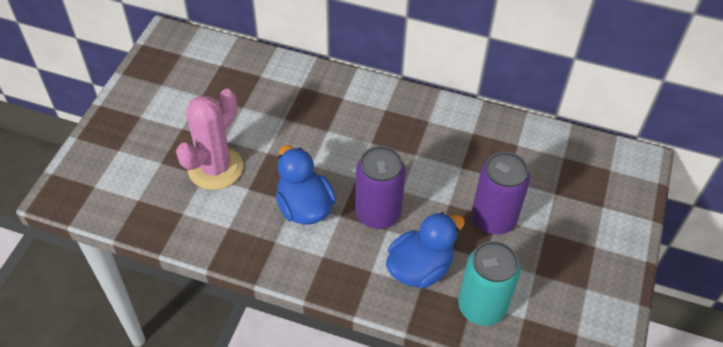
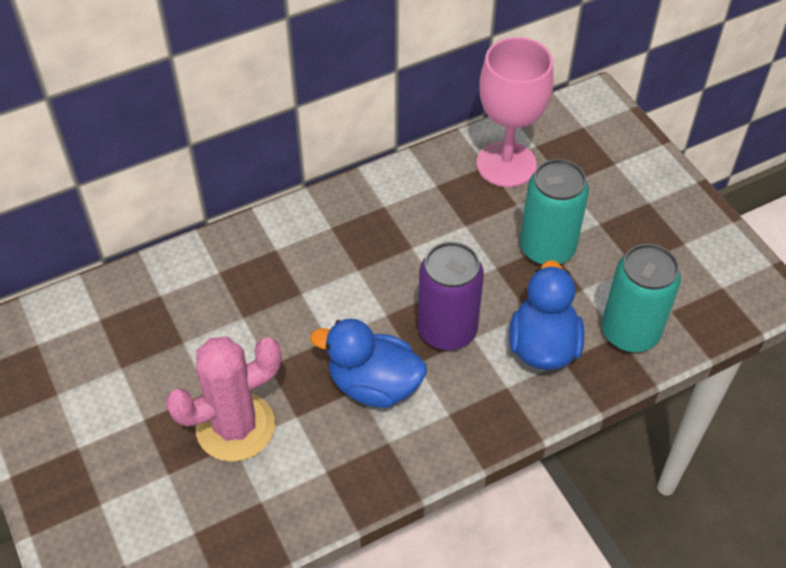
camera: 45 degrees left, 0 degrees up
(215, 168) = (235, 427): pink cactus -> pink cactus turned 75 degrees clockwise
(493, 219) = (547, 248): purple can -> turquoise can
(530, 153) = (506, 164): none -> pink goblet

